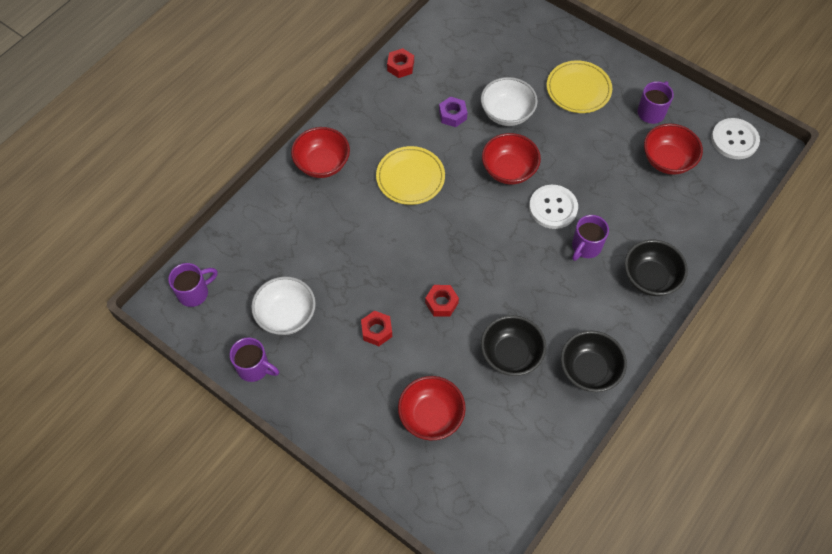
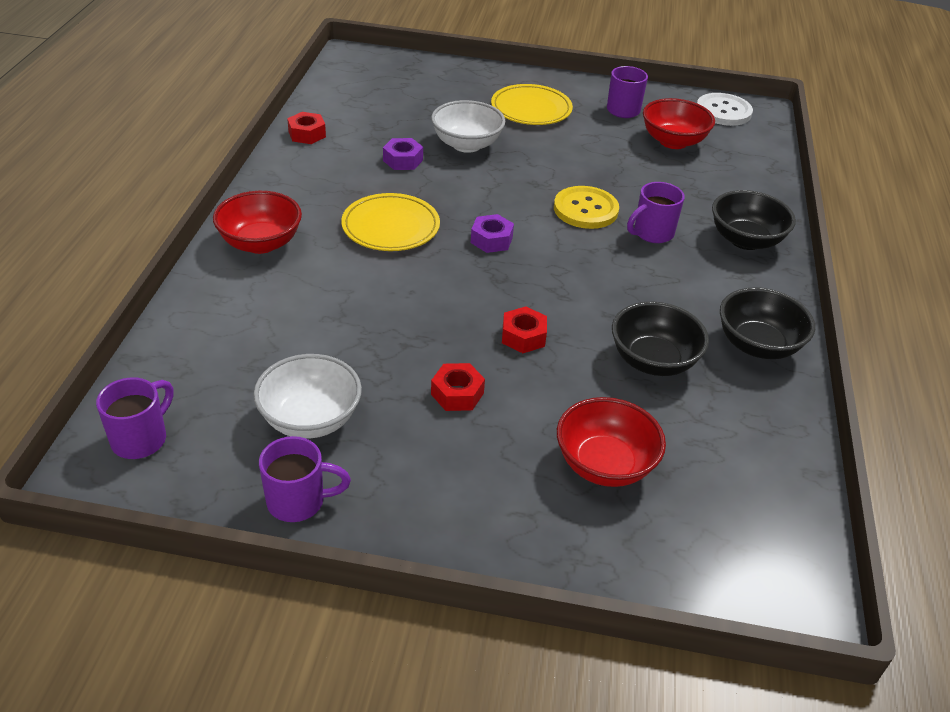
camera: 30 degrees left, 20 degrees down
(470, 213) = (491, 240): none -> purple nut
(509, 170) = (507, 190): red bowl -> none
(553, 207) = (585, 209): white button -> yellow button
(585, 247) = (652, 233): purple mug -> purple mug turned 45 degrees clockwise

